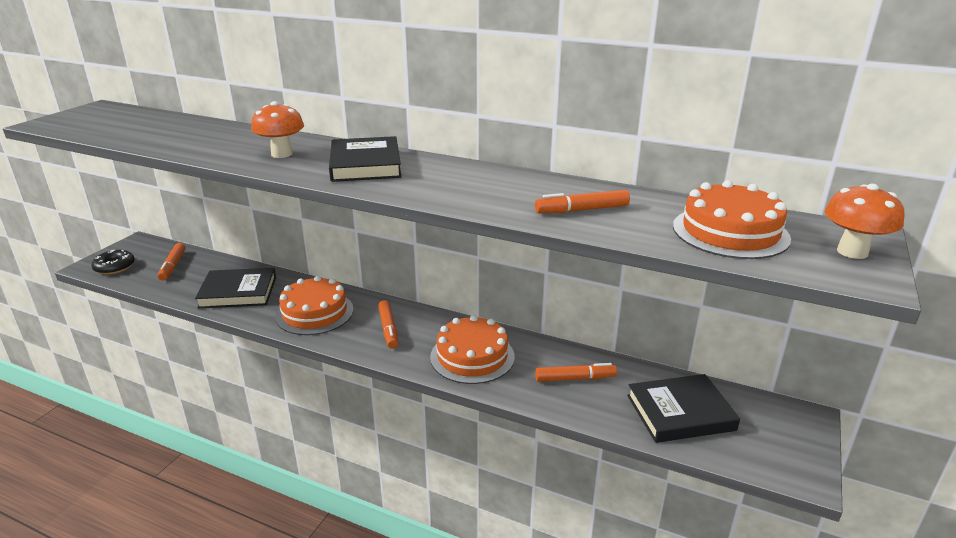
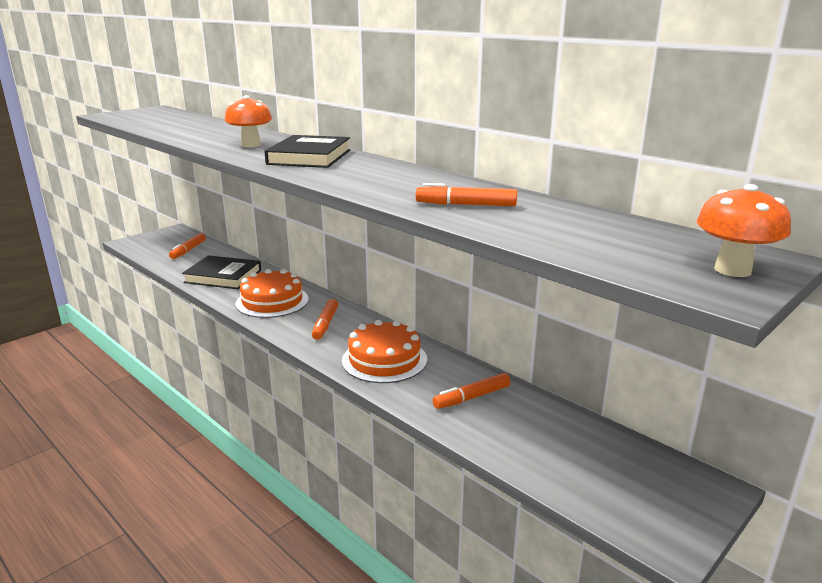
camera: 20 degrees right, 5 degrees down
(114, 267) = (146, 245): black donut -> none
(575, 378) = (472, 397): orange marker -> orange marker turned 135 degrees clockwise
(680, 413) = (563, 451): black book -> none
(730, 232) = (603, 237): orange cake -> none

